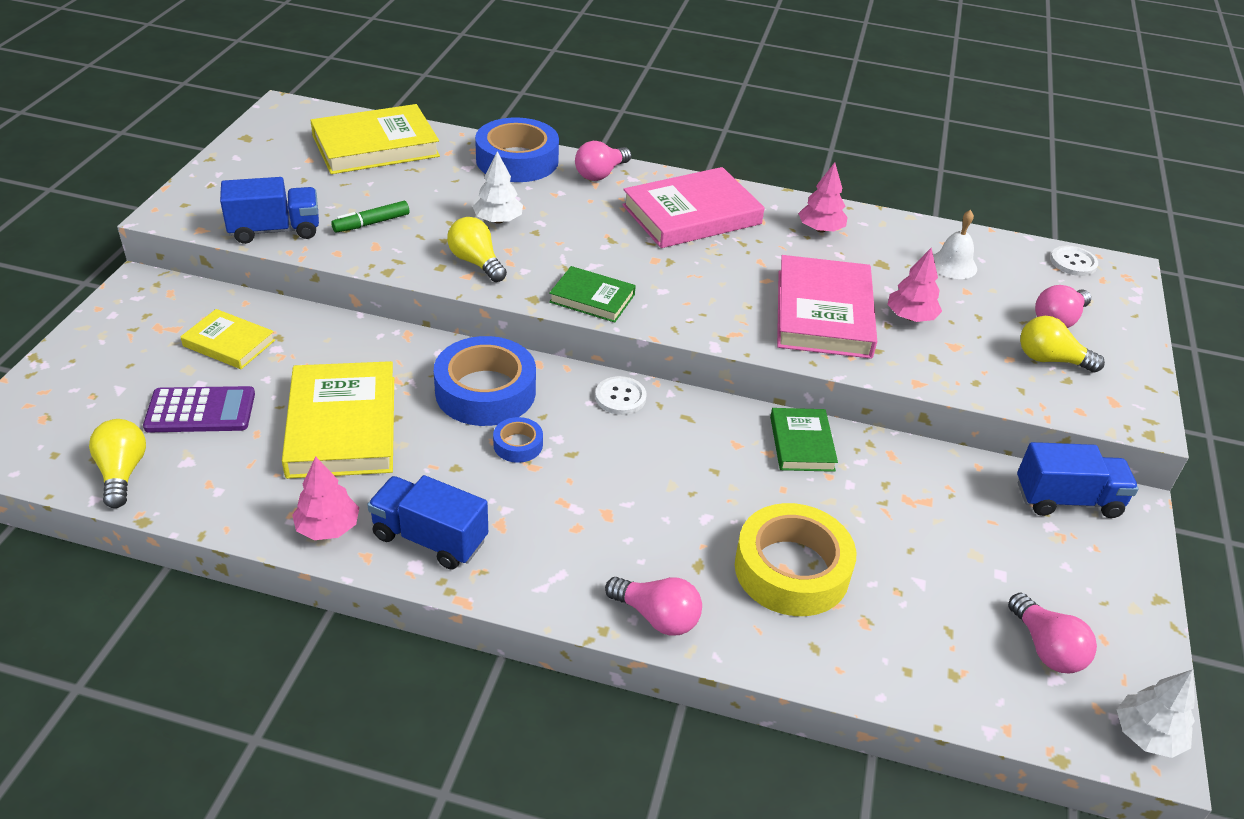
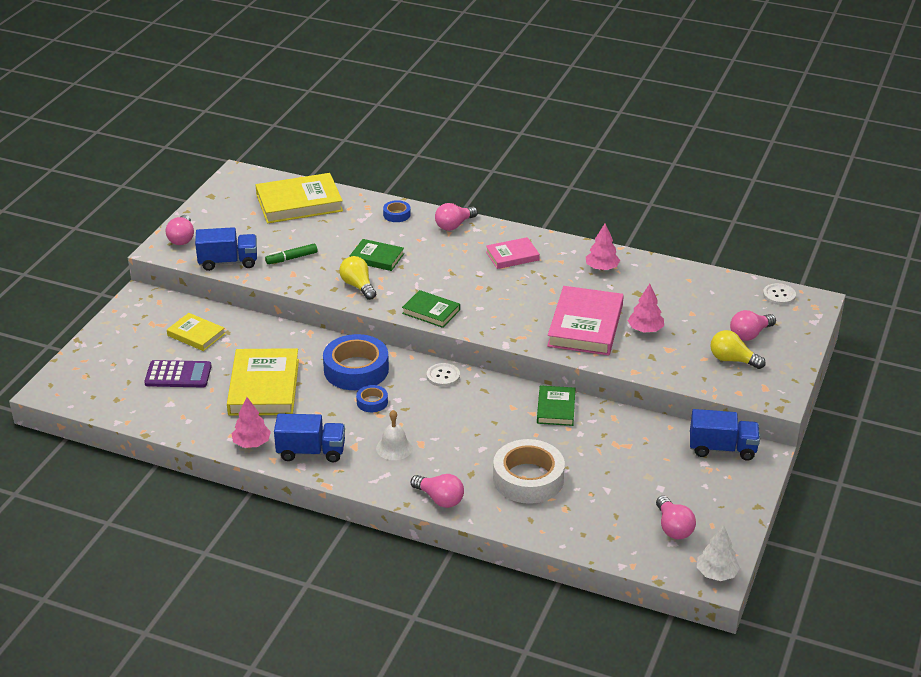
camera: 10 degrees right, 5 degrees down
(122, 473) = (132, 408): yellow light bulb -> none
(203, 197) = (182, 238): none -> pink light bulb
(429, 538) = (311, 451): blue truck -> blue truck turned 150 degrees clockwise
(498, 220) = (377, 258): white tree -> green book
(517, 160) = (396, 214): blue tape -> blue tape, size x0.47
(691, 214) = (512, 256): pink book -> pink book, size x0.56
(791, 569) = (528, 479): yellow tape -> white tape
(953, 265) = (689, 295): white bell -> white bell (394, 448)

